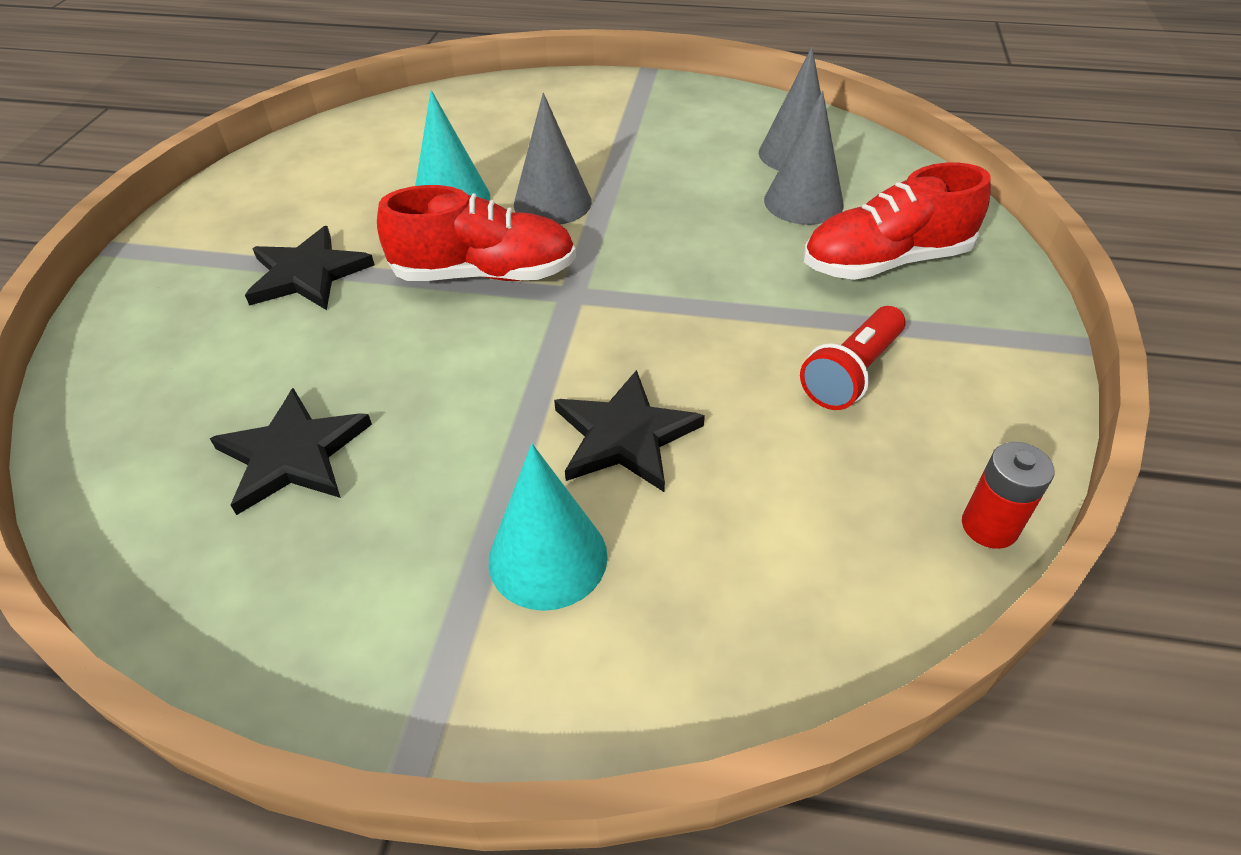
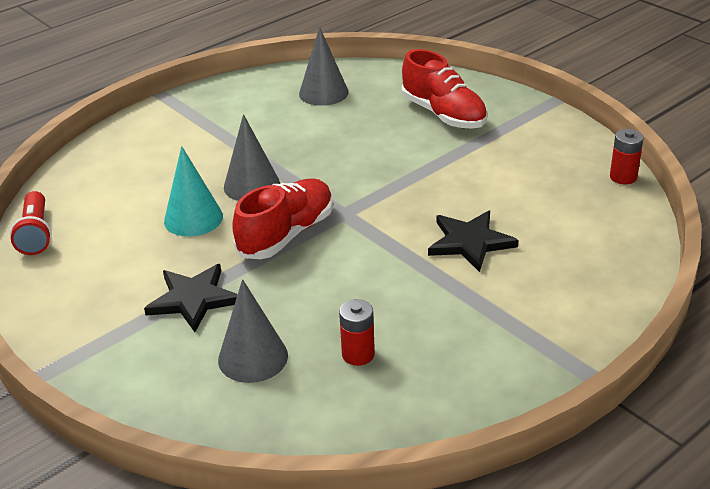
camera: 50 degrees left, 10 degrees down
(293, 455) = (358, 354): black star -> red battery
(548, 557) = (521, 296): turquoise cone -> none
(803, 202) = (367, 111): grey cone -> grey cone (253, 357)
(851, 373) = (504, 163): red flashlight -> red flashlight (36, 234)
(885, 262) = (443, 114): red shoe -> red shoe turned 60 degrees counterclockwise

